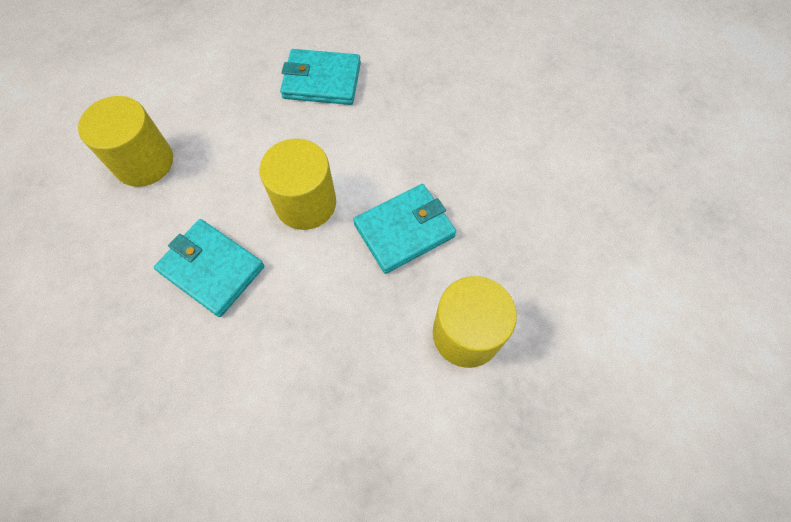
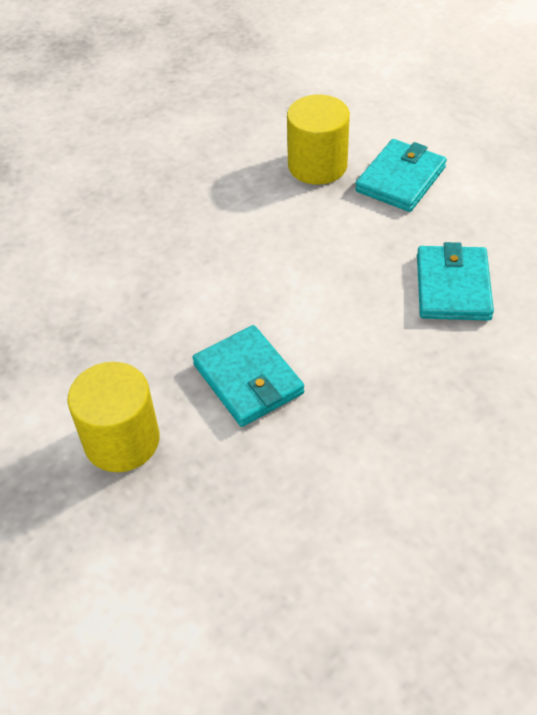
camera: 90 degrees right, 15 degrees down
(212, 269) = (200, 231): turquoise wallet -> turquoise wallet (400, 179)
(306, 203) = (278, 291): yellow cylinder -> none

